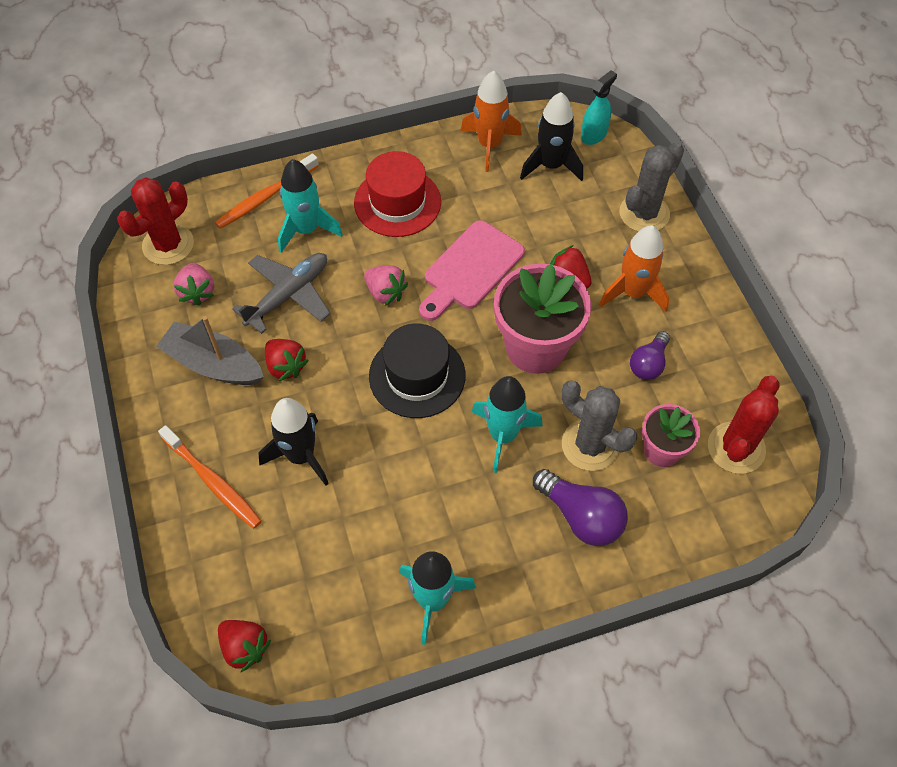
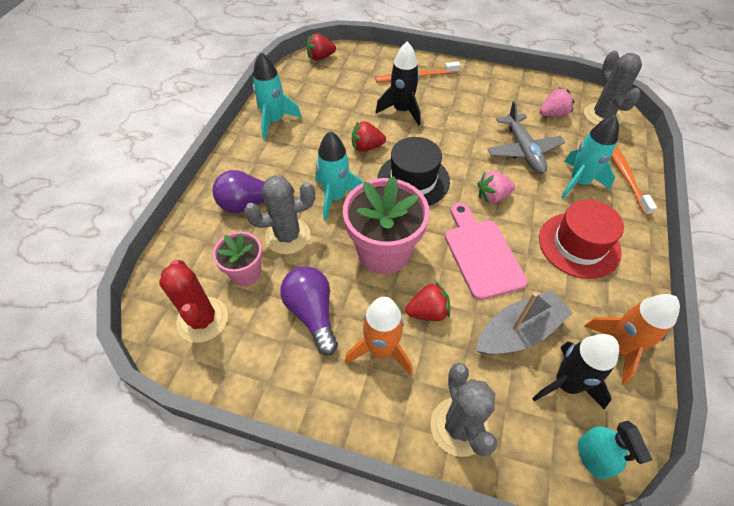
camera: 125 degrees right, 5 degrees down
(168, 245) = (602, 116): red cactus -> grey cactus
(197, 292) = (553, 114): pink strawberry -> pink strawberry turned 135 degrees clockwise
(213, 364) = (491, 102): grey boat -> grey boat (519, 332)
(286, 366) = (467, 128): red strawberry -> red strawberry (367, 147)
(648, 364) = (312, 313): purple light bulb -> purple light bulb, size x1.53

